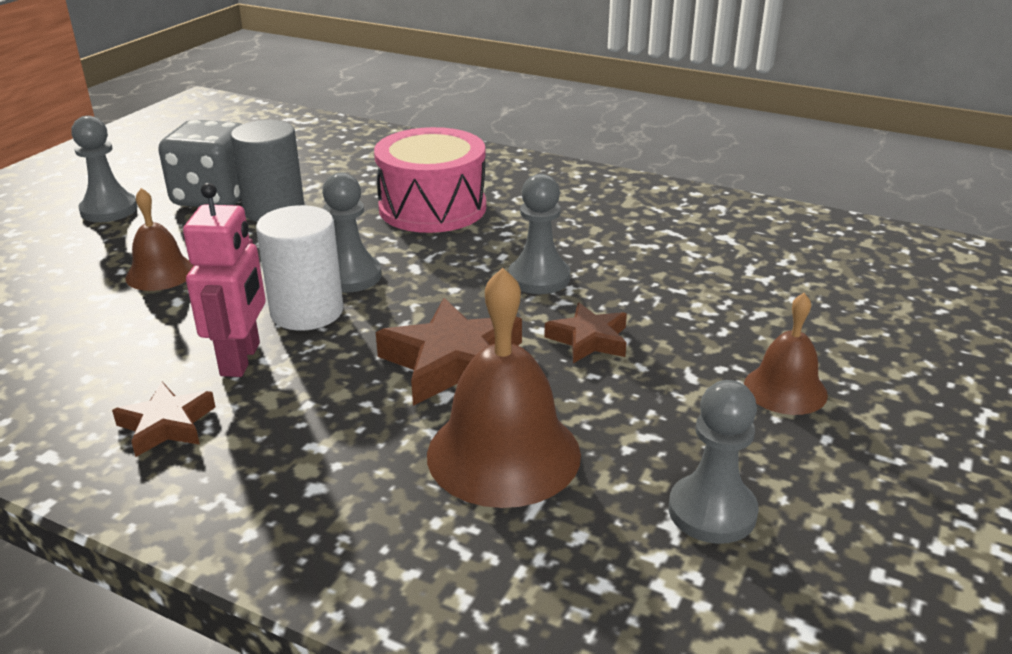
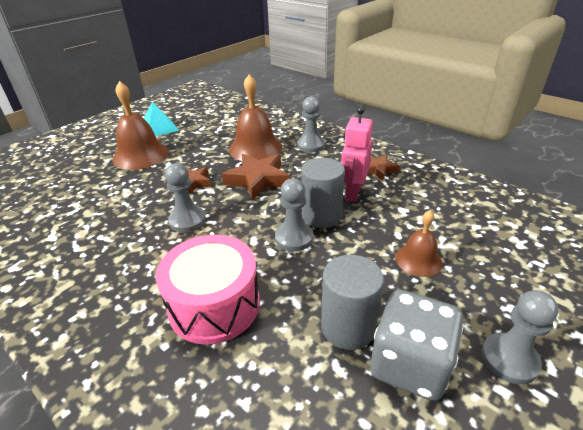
camera: 165 degrees left, 5 degrees up
(307, 312) = (321, 215): white cylinder -> grey cylinder
(712, 511) = (205, 129): grey pawn -> grey pawn (310, 145)
(785, 389) = (140, 155): brown bell -> brown bell, size x1.73
(868, 497) = (158, 128): none -> turquoise pyramid

